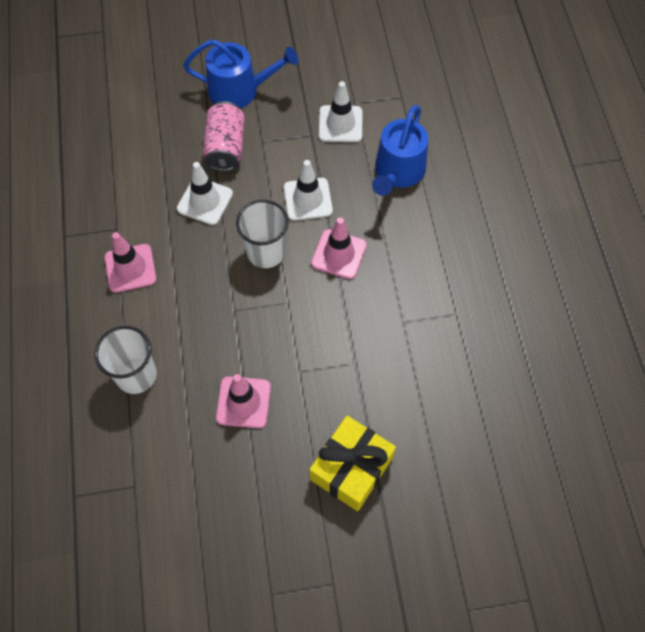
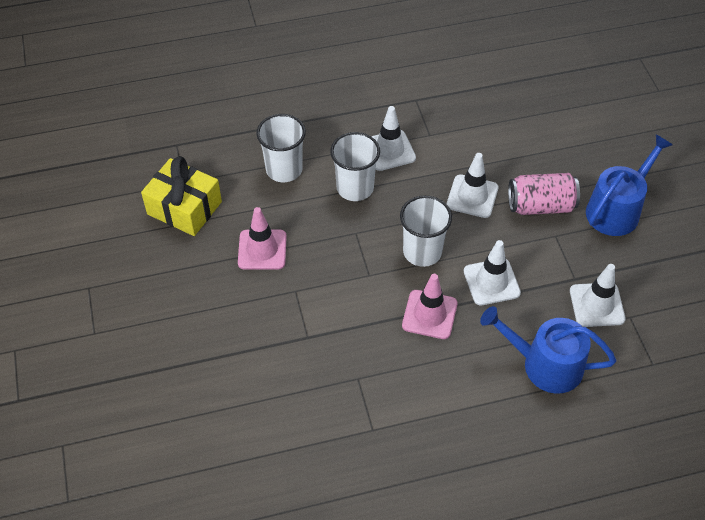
camera: 85 degrees right, 10 degrees down
(130, 268) = (389, 150): pink traffic cone -> white traffic cone
(175, 305) = (355, 188): none -> white cup
(239, 90) = (617, 209): blue watering can -> blue watering can turned 135 degrees counterclockwise
(351, 468) = (199, 340): yellow gift -> yellow gift (184, 208)

